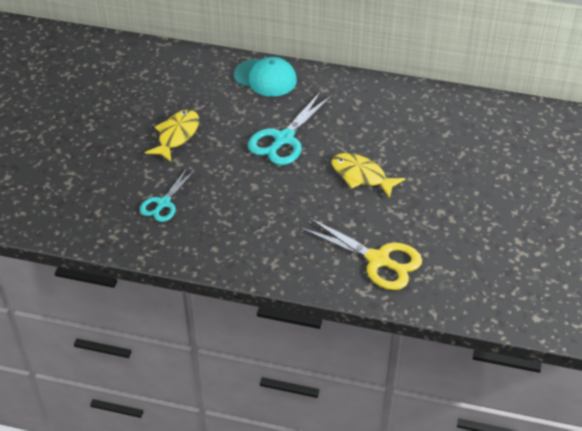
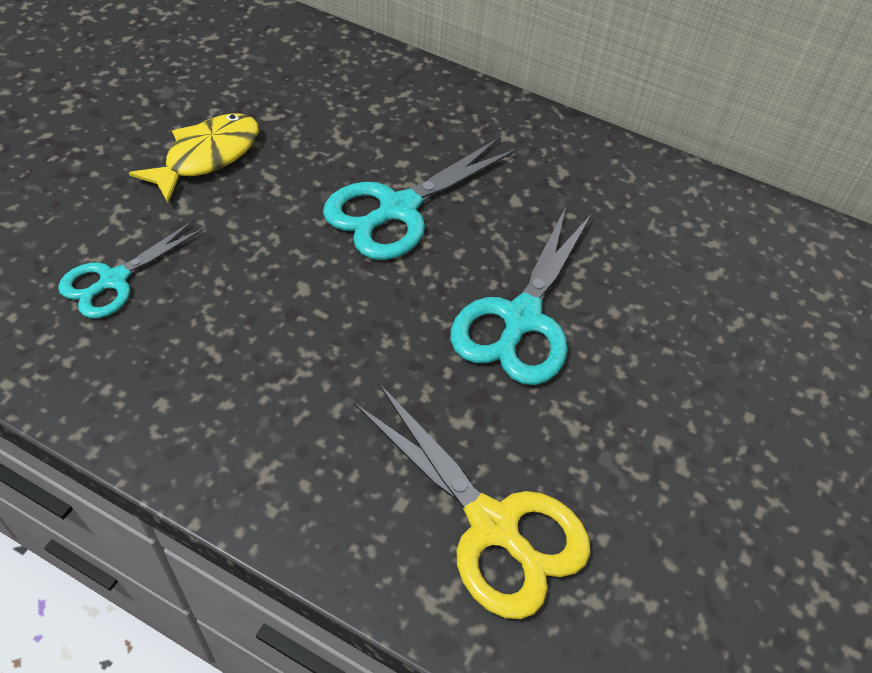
camera: 10 degrees right, 5 degrees up
(265, 78) = (411, 93): turquoise cap -> none
(361, 176) = (521, 320): yellow fish -> turquoise scissors

